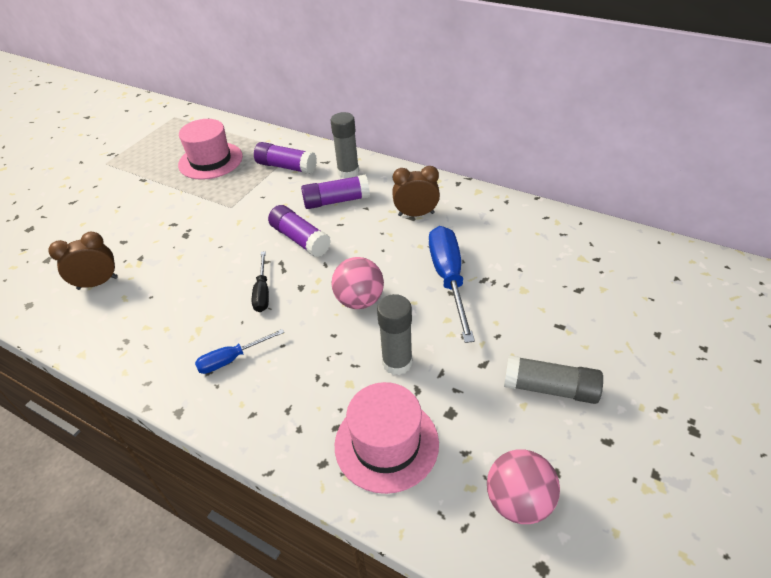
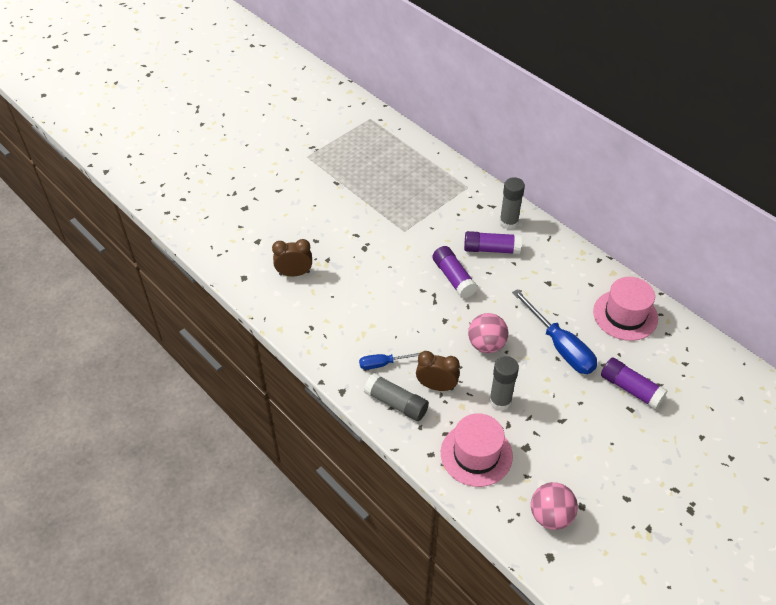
camera: 15 degrees right, 5 degrees up
(210, 161) = (395, 178): pink hat -> pink hat (625, 315)
(262, 292) = (415, 316): black screwdriver -> none
(286, 167) = (457, 202): purple glue stick -> purple glue stick (630, 388)
(416, 214) = (553, 280): brown clock -> brown clock (436, 386)
(449, 278) = (560, 346): blue screwdriver -> blue screwdriver turned 135 degrees clockwise
(550, 388) = (602, 452): grey glue stick -> grey glue stick (396, 403)

